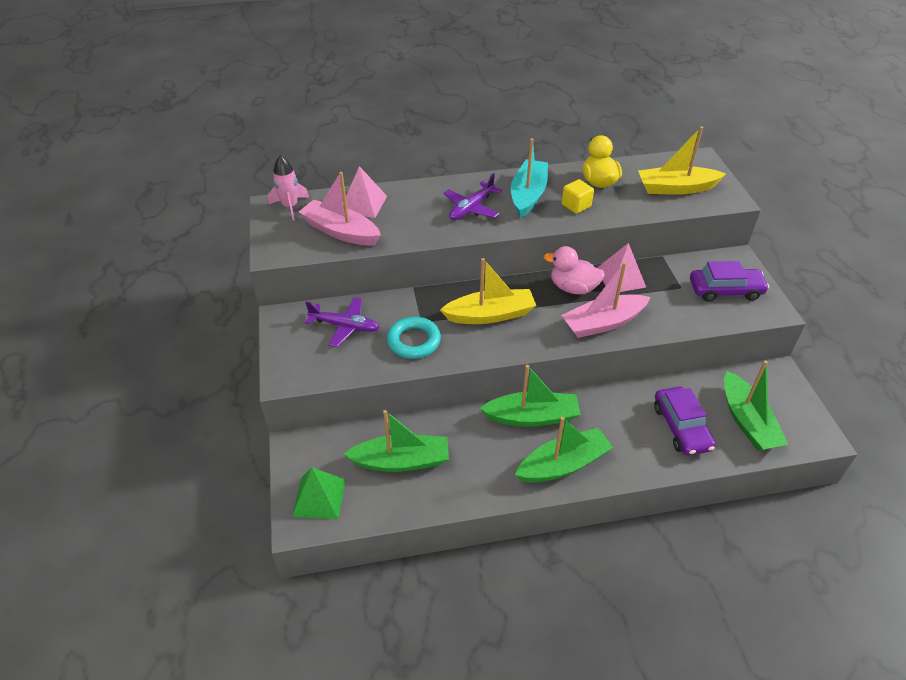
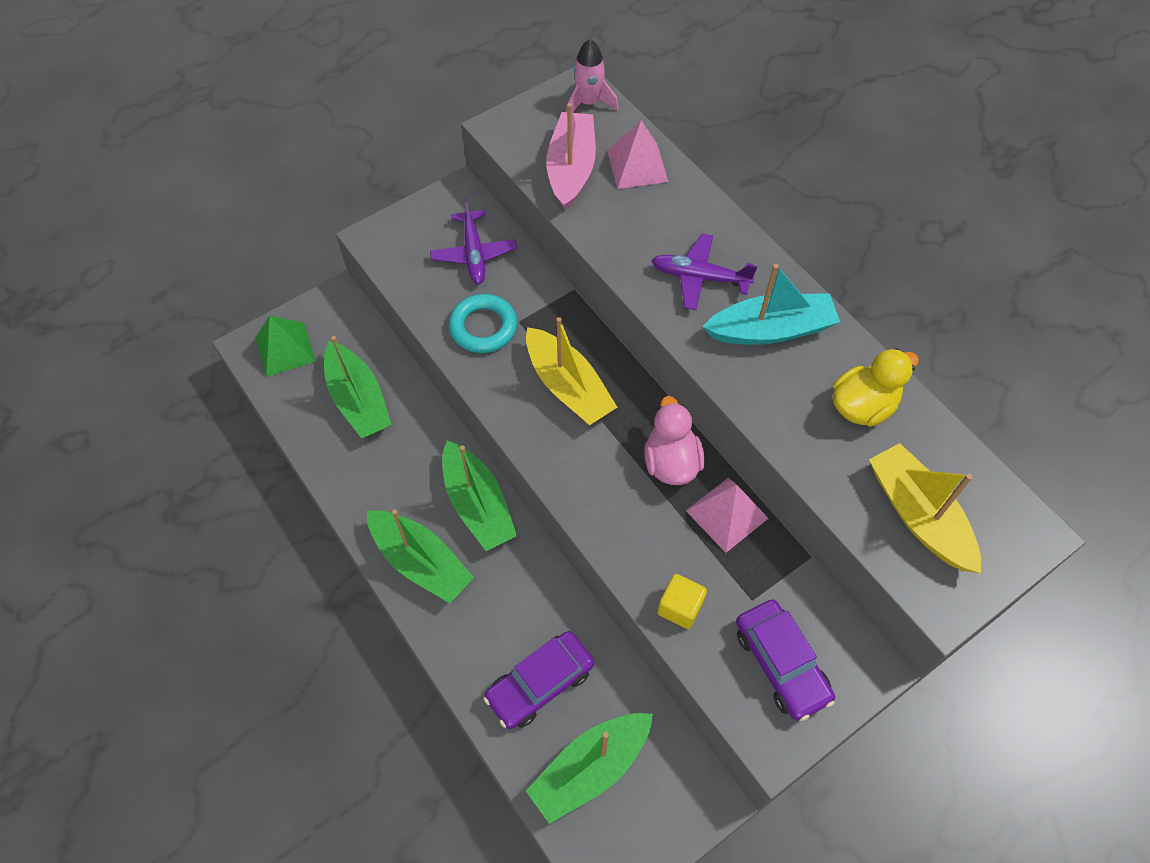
camera: 65 degrees right, 15 degrees up
(576, 205) = (783, 394): yellow cube -> yellow cube (680, 607)
(603, 323) = (620, 518): pink boat -> none

